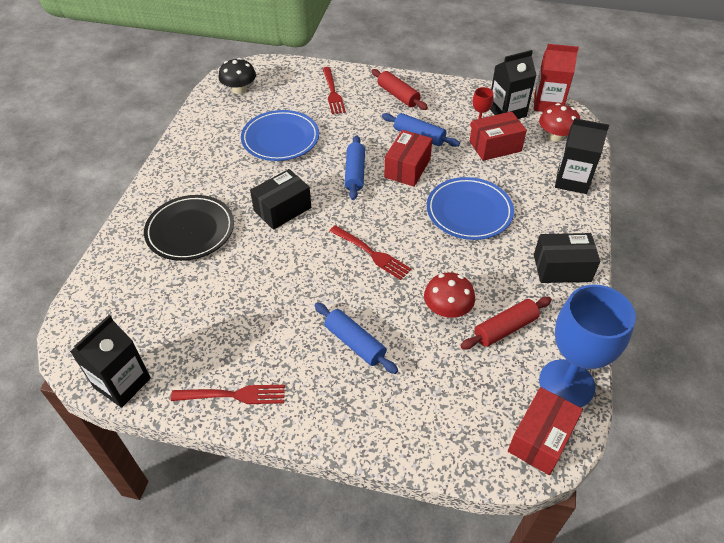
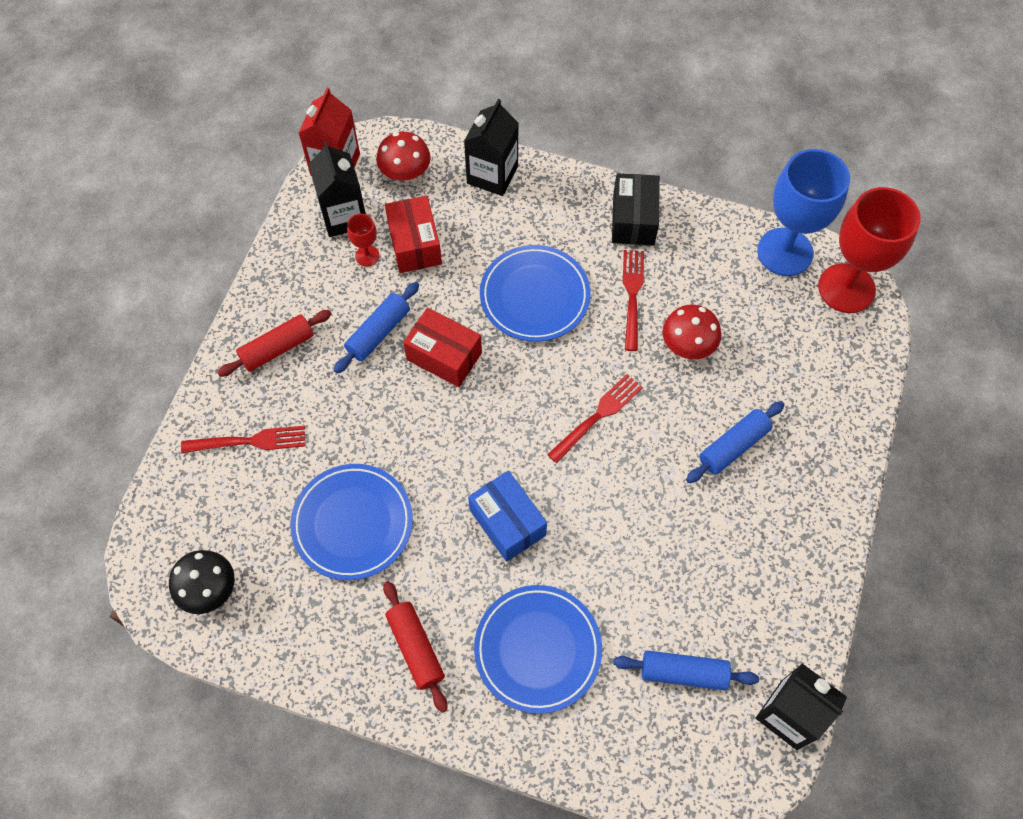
camera: 85 degrees left, 15 degrees up
(190, 230) = (537, 649): black plate -> blue plate
(233, 395) = (803, 581): red fork -> red fork (632, 295)
(282, 209) = (507, 522): black box -> blue box
(355, 173) = (445, 423): blue rolling pin -> blue rolling pin (683, 672)
(505, 328) = (716, 292): red rolling pin -> red rolling pin (415, 648)
(540, 439) = (846, 288): red box -> red goblet

